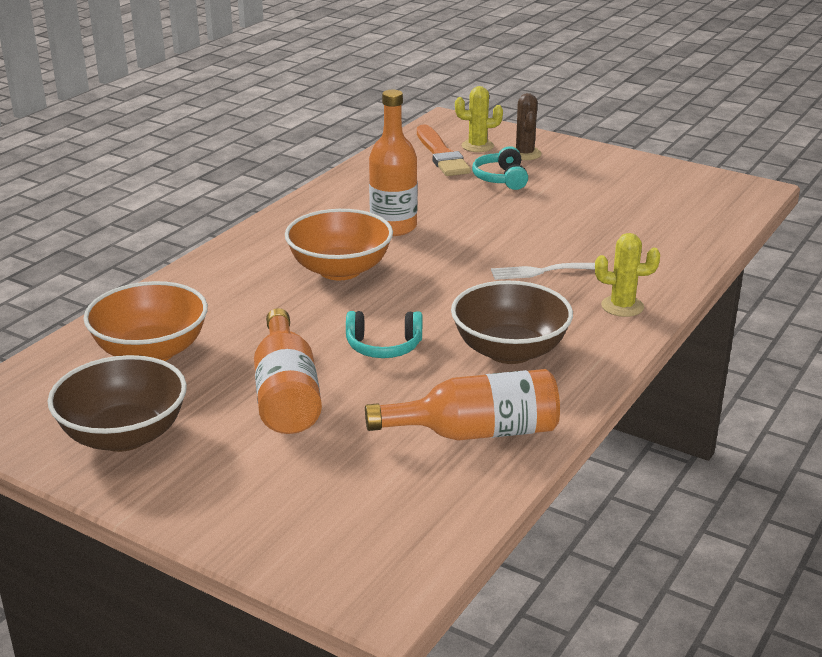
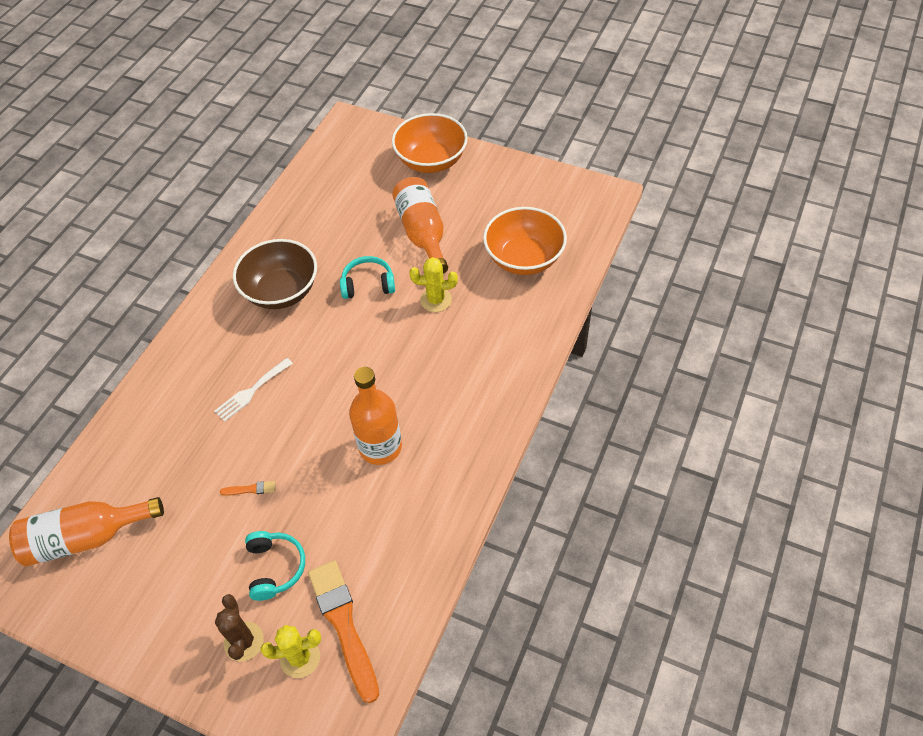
camera: 175 degrees right, 25 degrees up
(124, 435) = (506, 191): brown bowl -> none
(340, 270) = (416, 371): orange bowl -> orange bowl (431, 161)
(476, 432) = (305, 219): orange bottle -> orange bottle (86, 538)
(530, 215) = (251, 489): none -> orange brush
(539, 271) = (251, 391): white fork -> white fork turned 150 degrees clockwise
(622, 306) = (193, 352): yellow cactus -> yellow cactus (436, 300)

